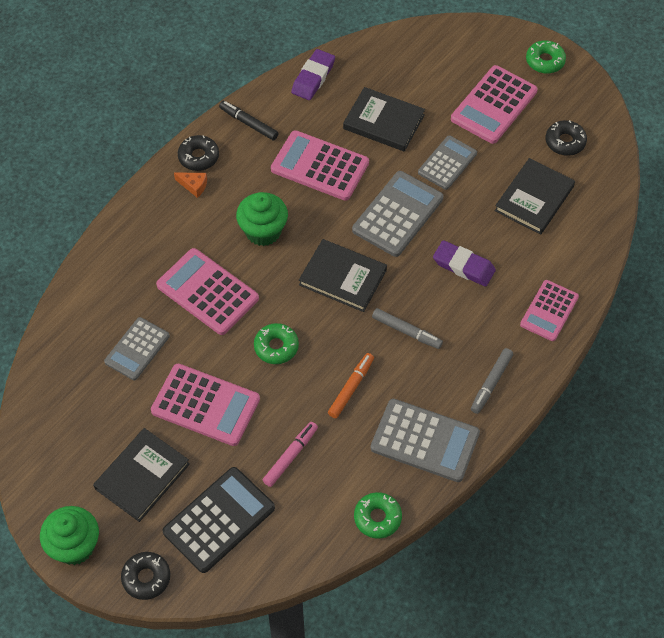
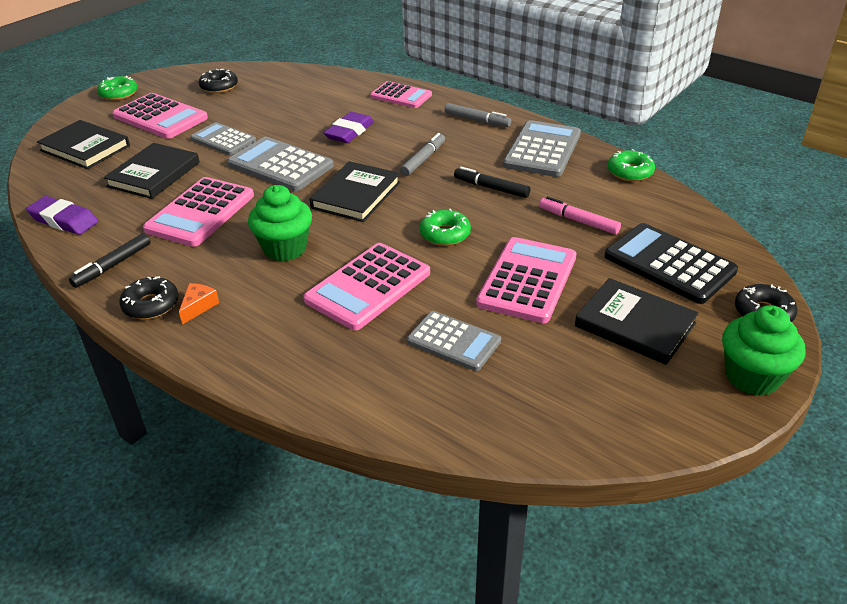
camera: 90 degrees left, 20 degrees down
(351, 388) = (491, 188): orange marker -> black marker
(534, 199) = (279, 100): black book -> black book (85, 148)

